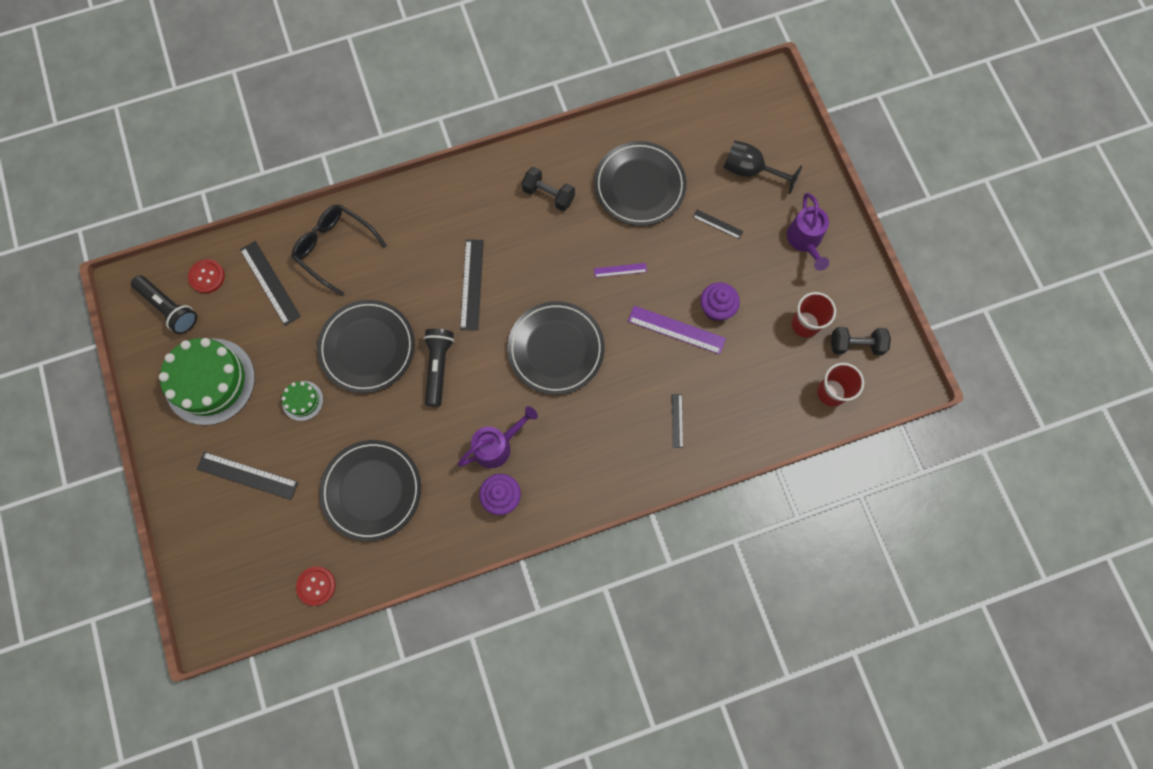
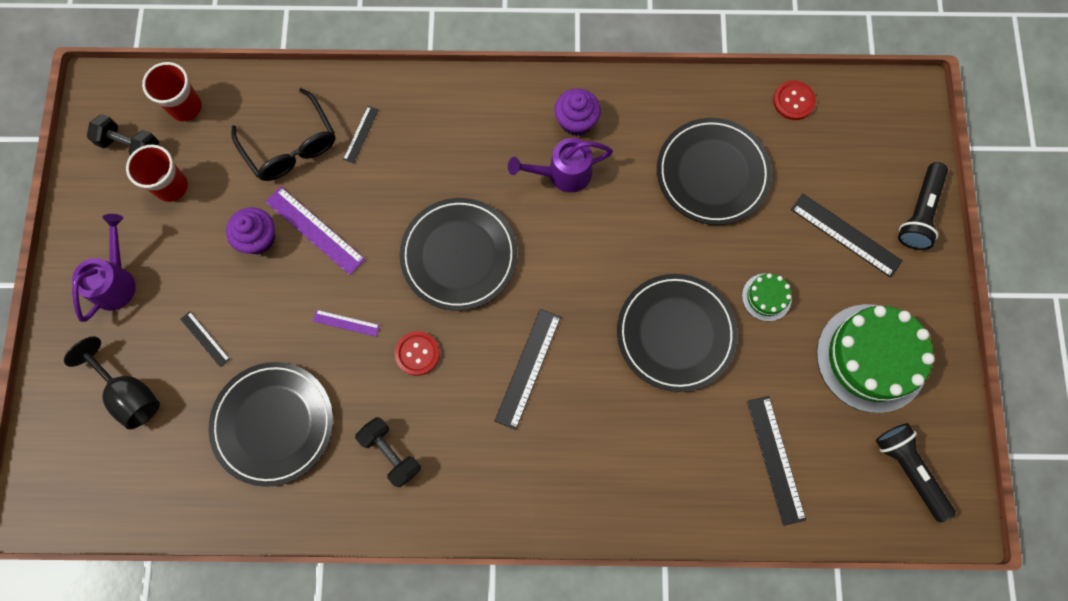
camera: 160 degrees left, 0 degrees up
(207, 277) = (854, 497): red button -> red button (417, 353)
(334, 248) = (683, 478): black glasses -> black glasses (291, 146)
(438, 367) = (600, 281): black flashlight -> black flashlight (919, 212)

